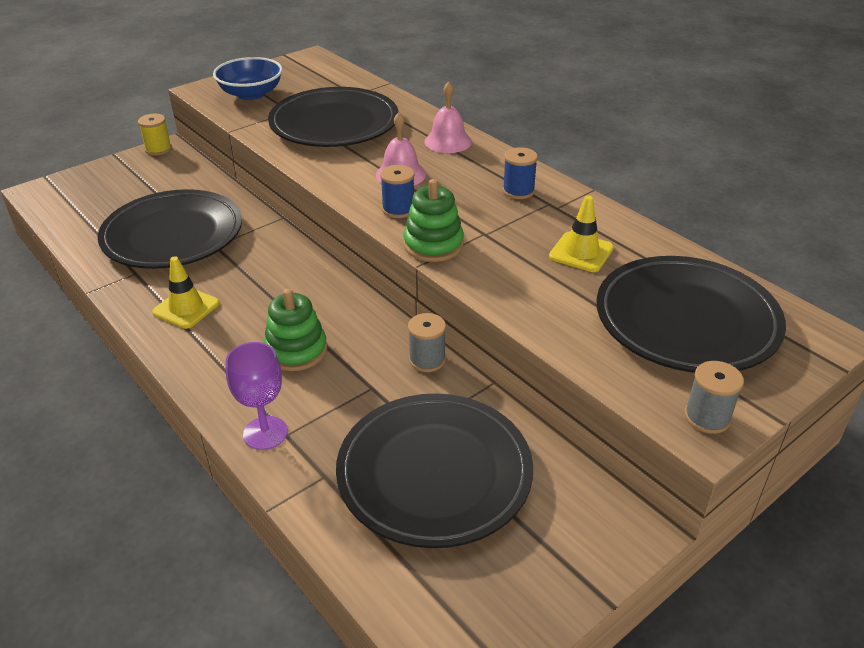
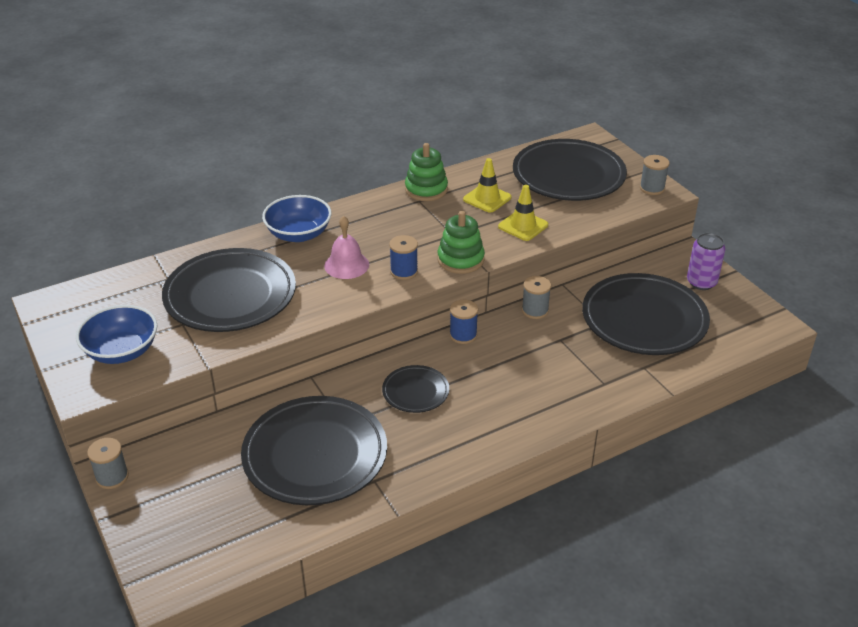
camera: 80 degrees left, 0 degrees up
(158, 149) = (112, 477): yellow spool -> grey spool
(186, 308) = (441, 441): yellow traffic cone -> yellow traffic cone (523, 226)
(263, 282) = (415, 392): none -> black plate
(265, 433) = (602, 394): purple goblet -> none
(296, 350) = (512, 375): green stacking toy -> green stacking toy (426, 189)
(448, 141) = (299, 234): pink bell -> blue bowl
(518, 191) = (396, 211): blue spool -> blue spool (463, 335)
(556, 550) = (701, 282): none -> purple can

